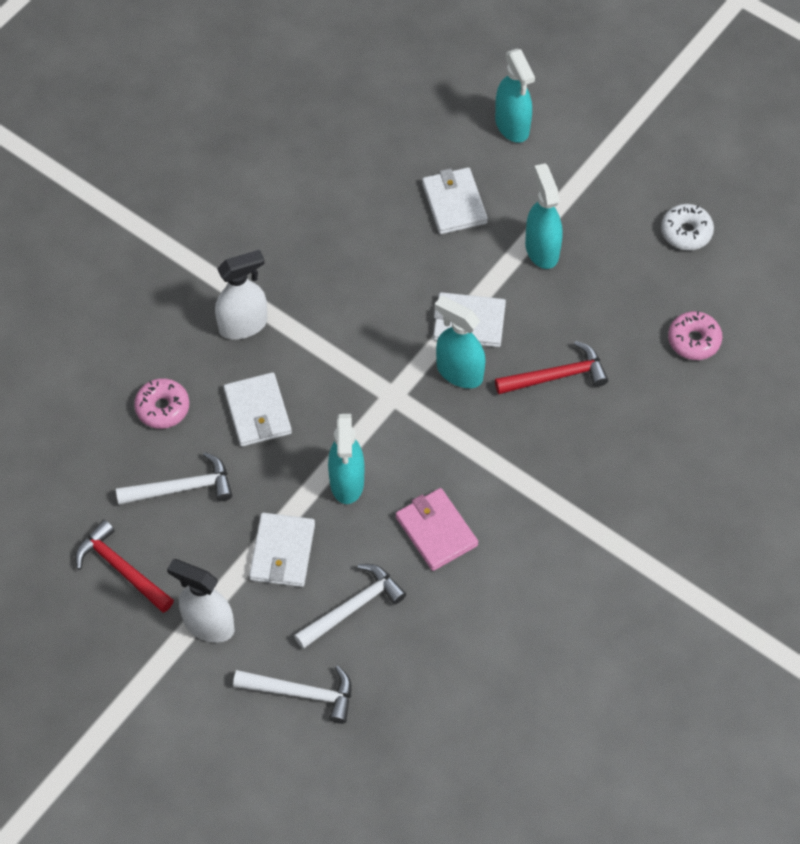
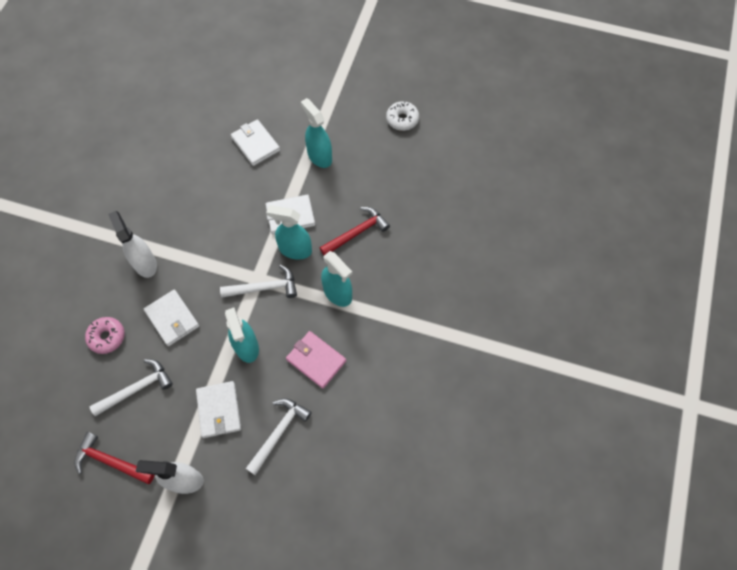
camera: 20 degrees left, 5 degrees up
(243, 325) = (145, 263): white spray bottle -> white spray bottle turned 75 degrees counterclockwise
(302, 693) = (264, 507): white hammer -> white hammer (264, 287)
(512, 126) = (275, 86): turquoise spray bottle -> turquoise spray bottle (338, 293)
(694, 340) = (431, 184): pink donut -> none

